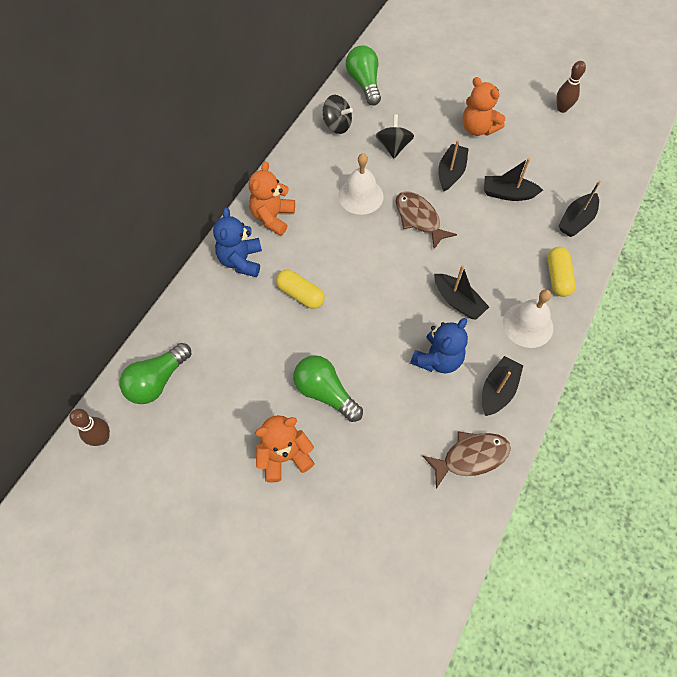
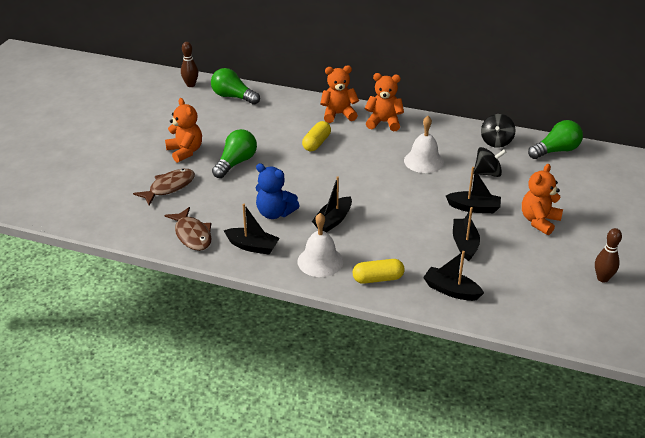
camera: 80 degrees right, 25 degrees down
(241, 260) = (338, 114): blue teddy bear -> orange teddy bear
(419, 219) = (412, 193): brown fish -> brown fish (169, 187)

